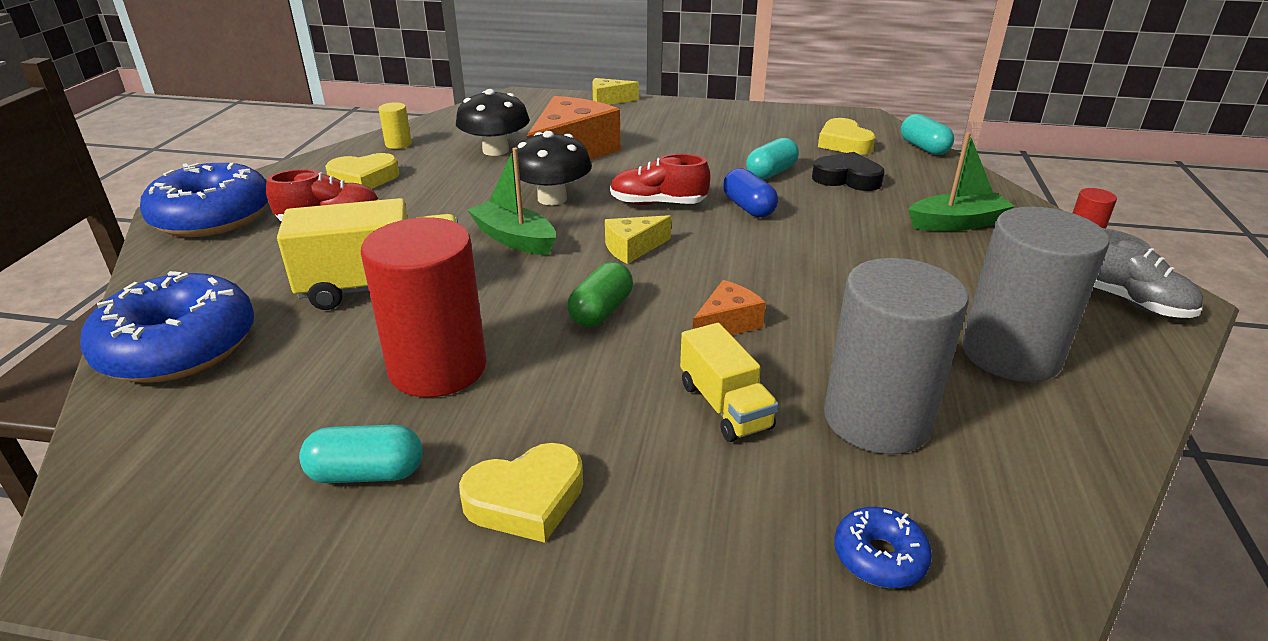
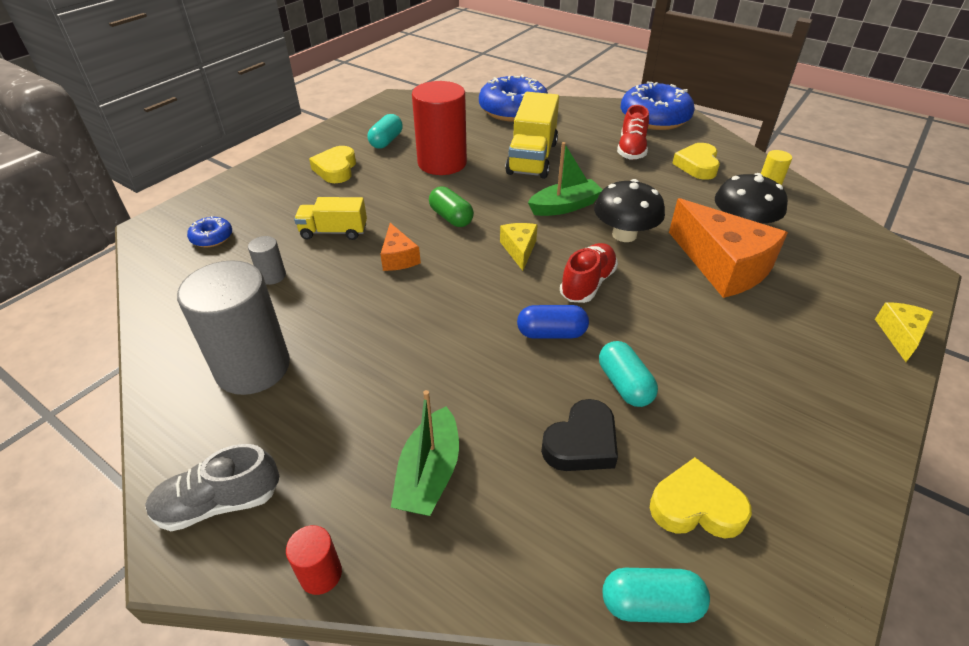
camera: 115 degrees right, 10 degrees up
(876, 419) = (272, 276): grey cylinder -> grey cylinder, size x0.43

